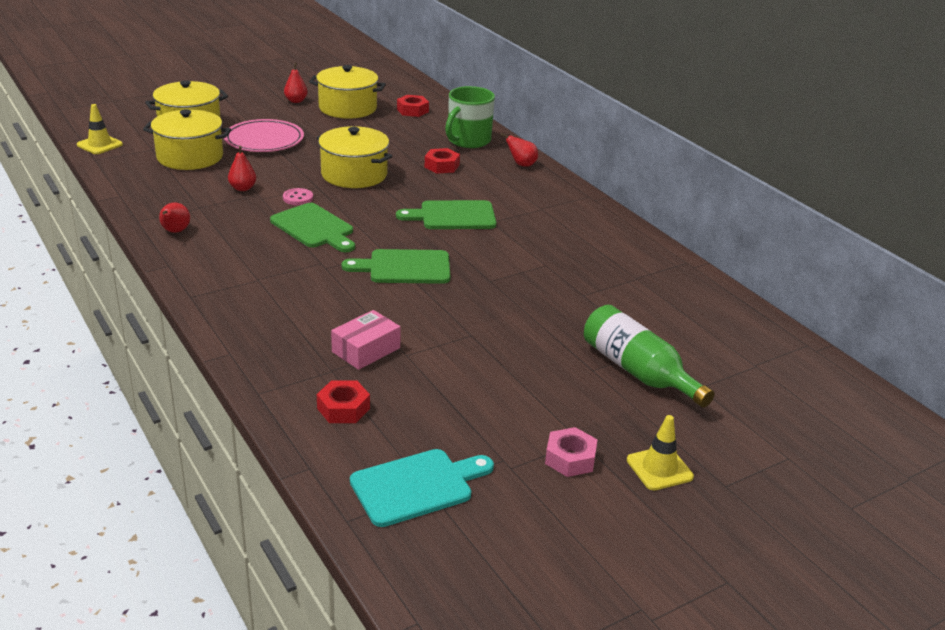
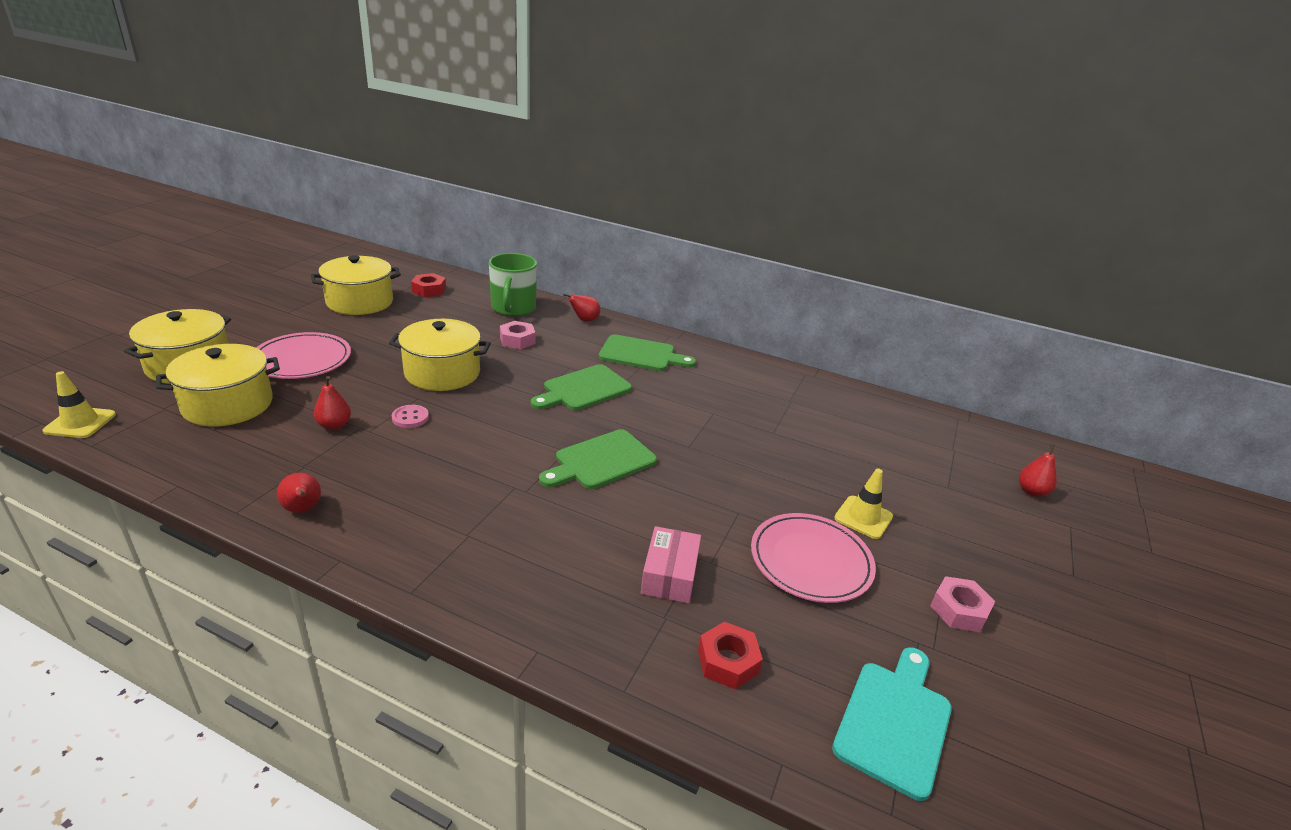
camera: 35 degrees left, 0 degrees up
(296, 101) = (294, 306): red pear -> red pear (1032, 491)
(314, 228) = (464, 447): green cutting board -> green cutting board (641, 354)
(442, 166) = (517, 340): red nut -> pink nut
(487, 383) = (810, 561): none -> pink plate
(638, 371) = (895, 492): green bottle -> none
(659, 468) = (1021, 583): yellow traffic cone -> yellow traffic cone (863, 517)

